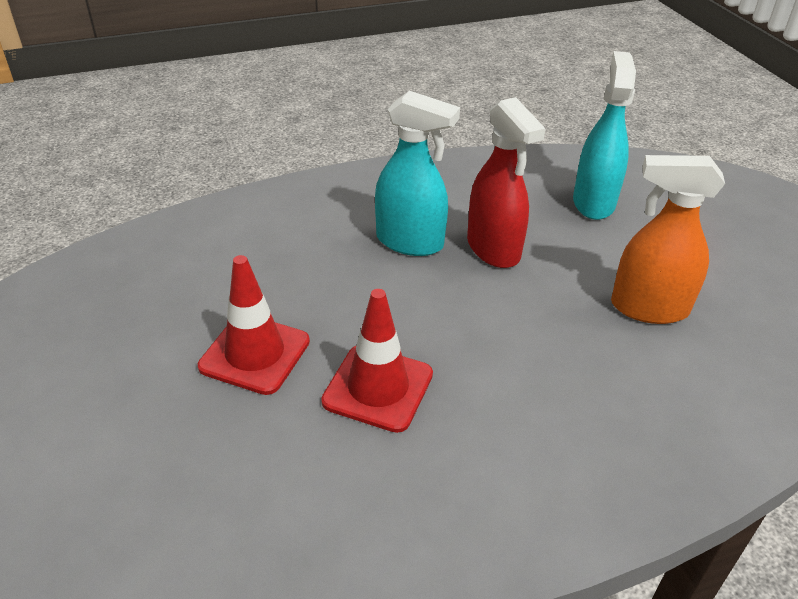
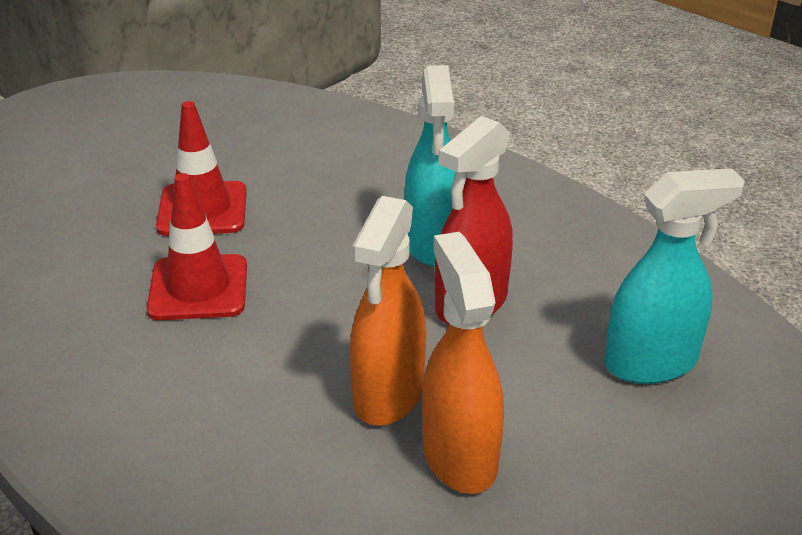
camera: 65 degrees right, 5 degrees down
(573, 320) = (388, 395): none -> orange spray bottle

